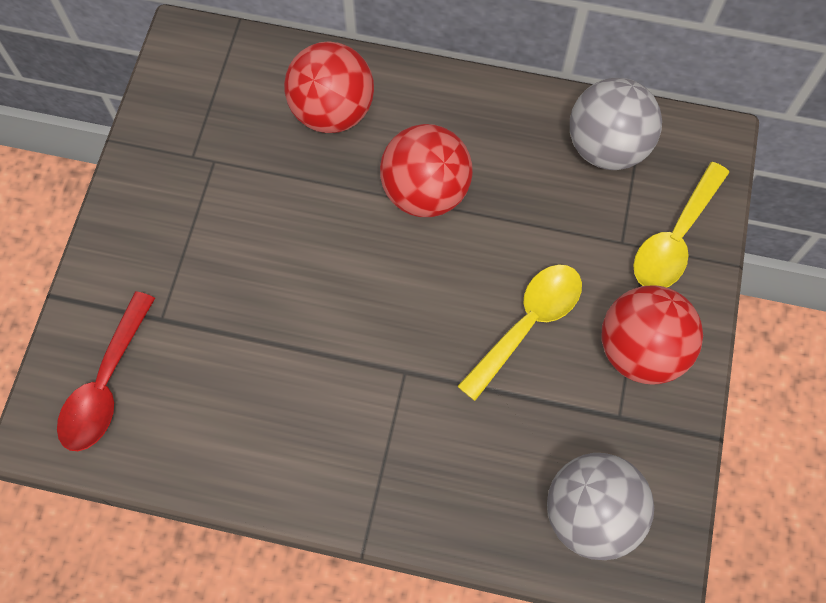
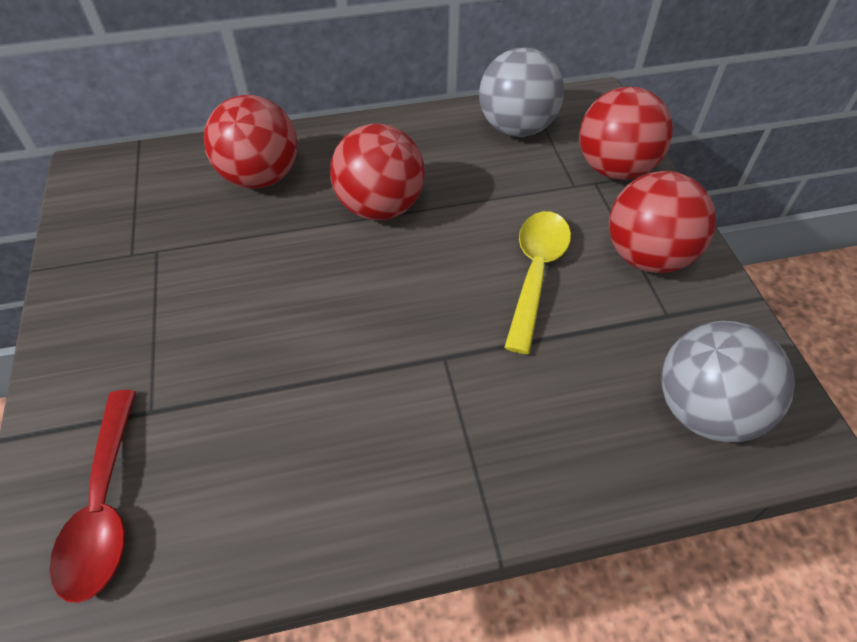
camera: 25 degrees left, 15 degrees down
(675, 238) = (614, 168): yellow spoon -> red ball

